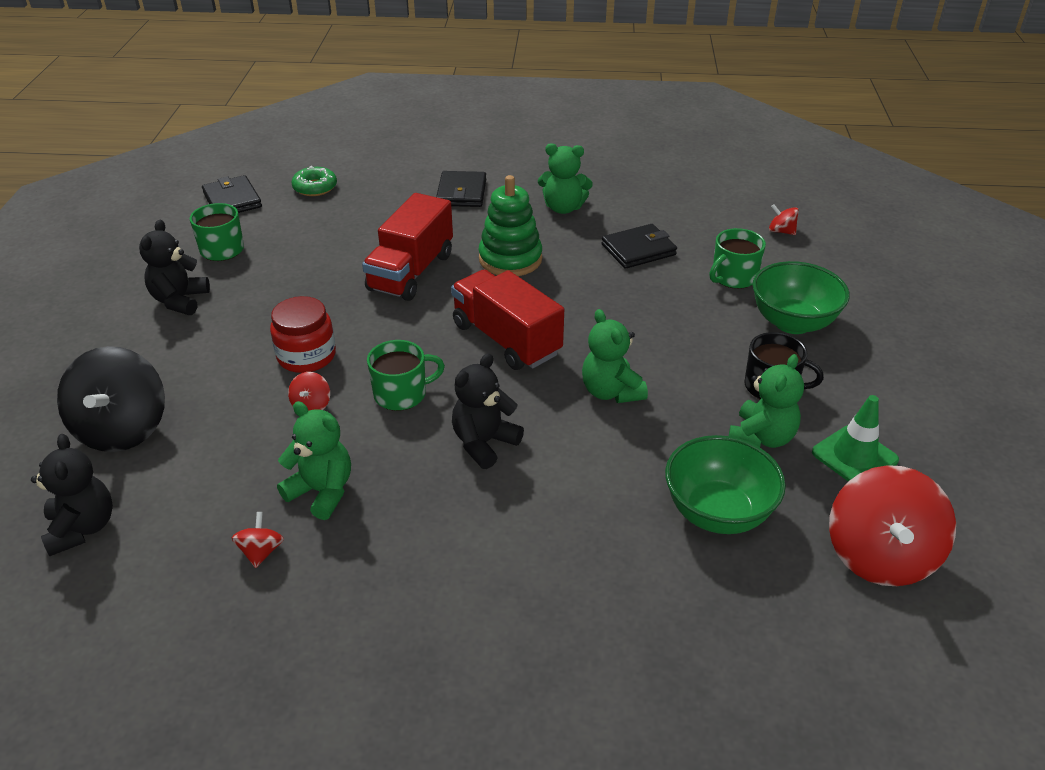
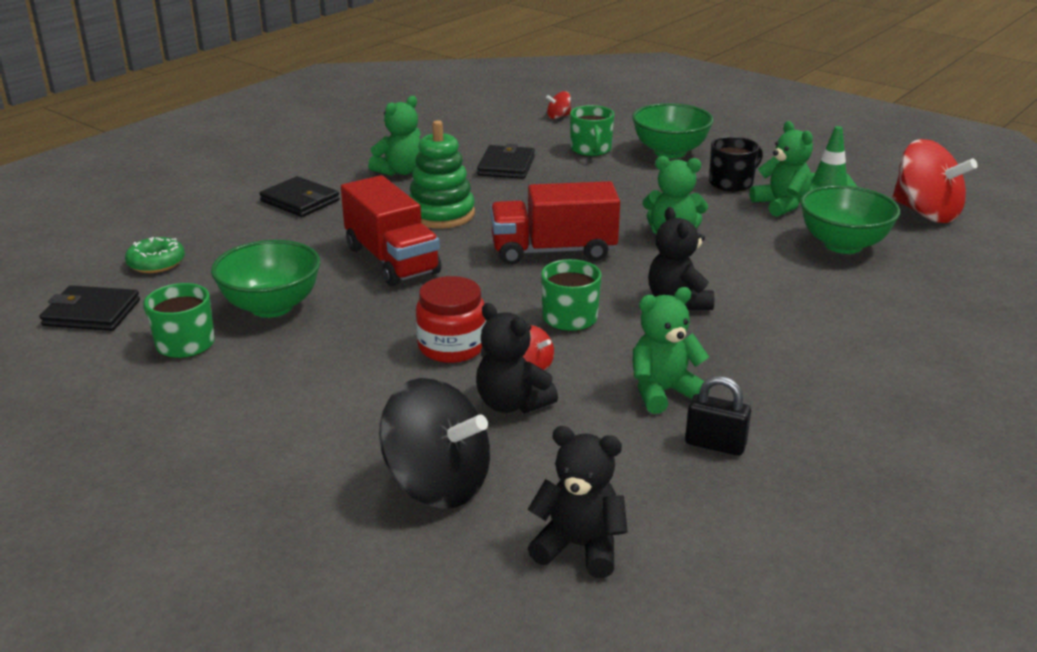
camera: 55 degrees left, 10 degrees down
(180, 300) = (245, 393): black teddy bear -> black teddy bear (512, 404)
(261, 552) = (715, 444): red spinning top -> black padlock
(297, 257) = (271, 306): none -> green bowl

